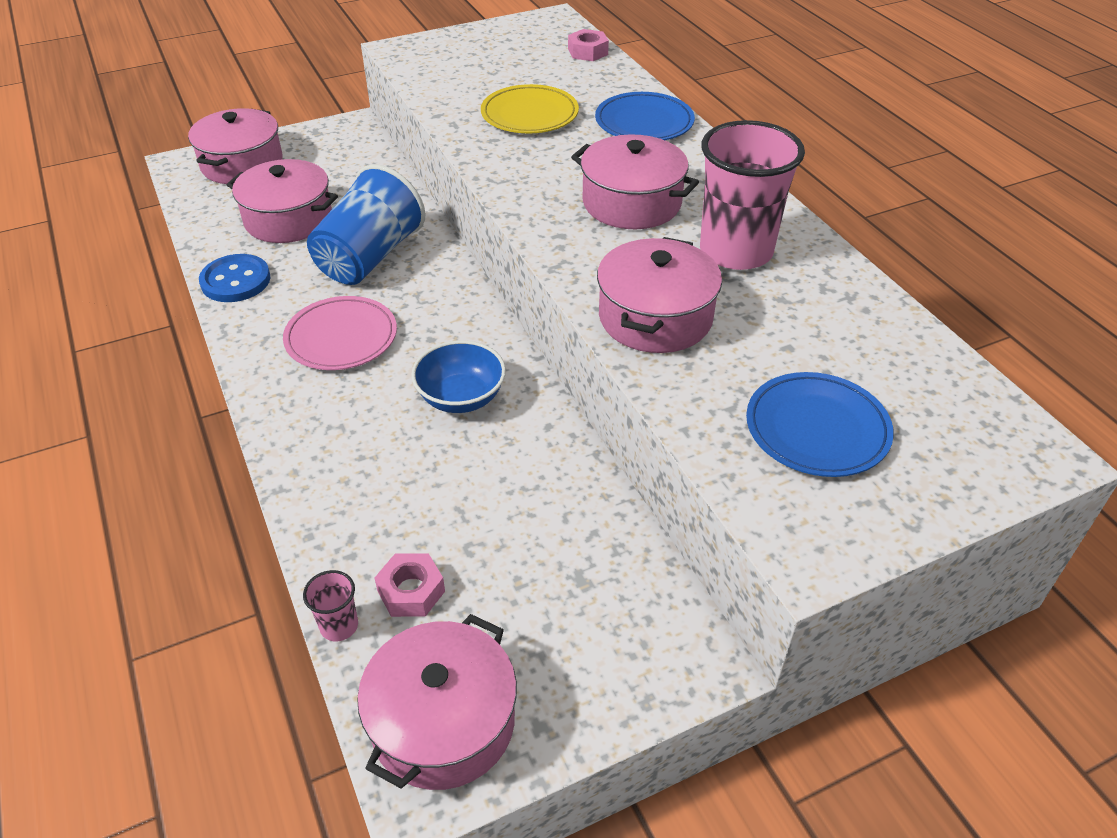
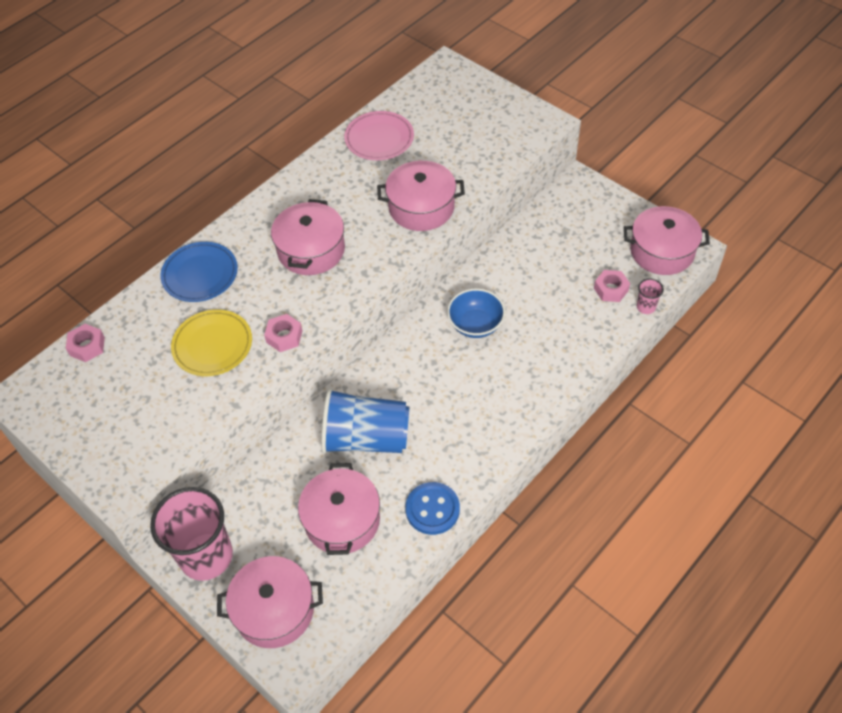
camera: 110 degrees left, 10 degrees up
(341, 338) = (457, 410): pink plate -> pink plate (379, 139)
(503, 158) = (284, 336): none -> pink nut
(736, 251) = (342, 190): pink cup -> pink cup (206, 556)
(817, 429) = (471, 132): blue plate -> none

